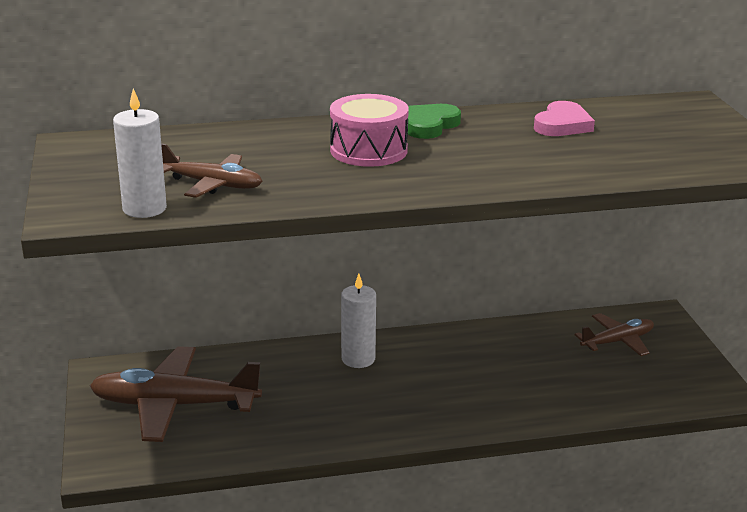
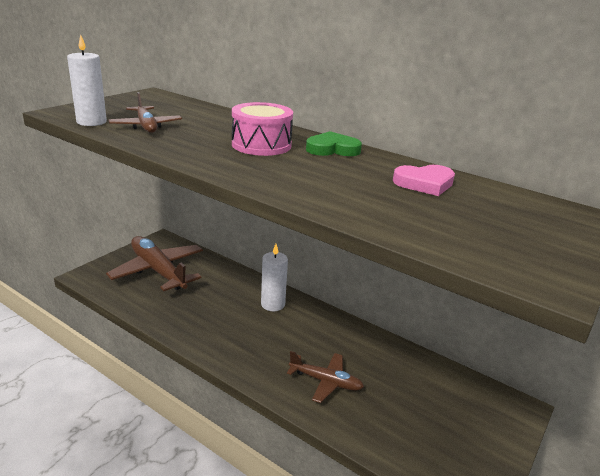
camera: 45 degrees right, 0 degrees up
(617, 341) = (450, 402): brown plane -> brown plane (326, 381)

